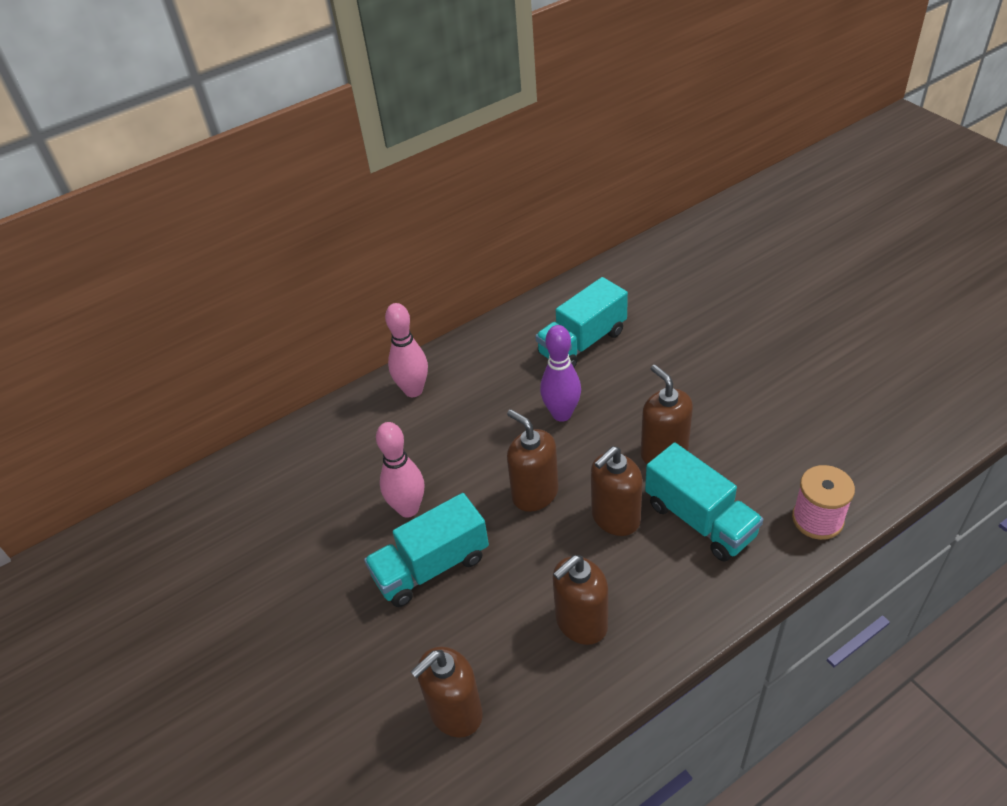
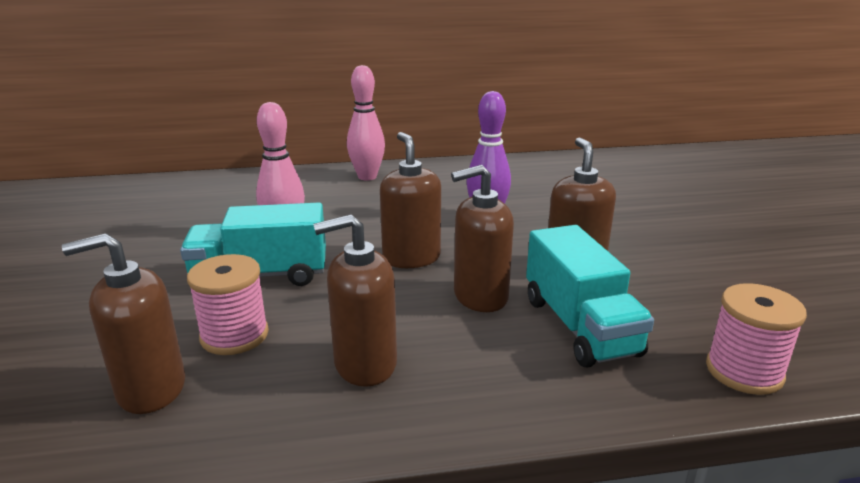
camera: 20 degrees right, 20 degrees down
(468, 638) = (234, 335): none -> pink spool
(582, 343) = (545, 185): turquoise truck -> none

